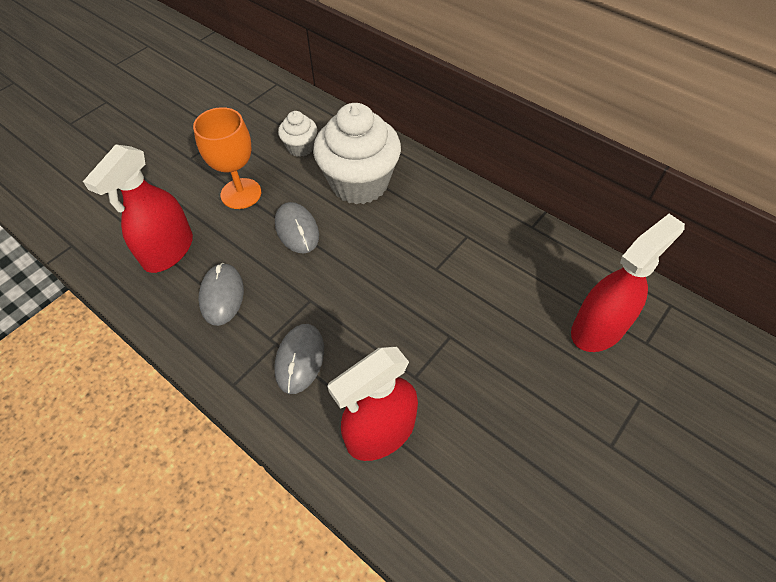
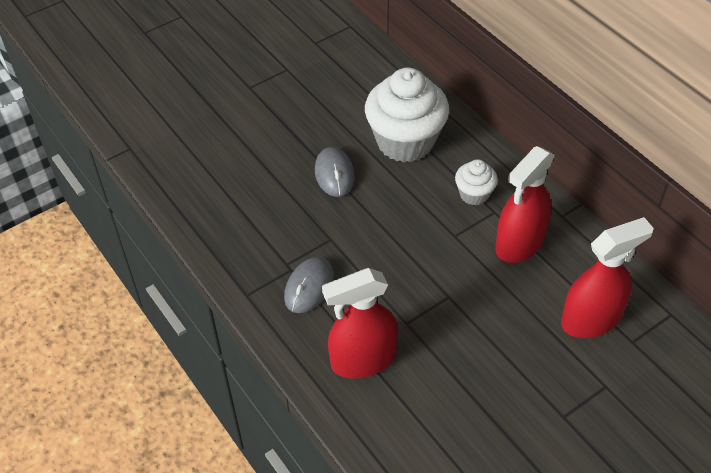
camera: 15 degrees right, 5 degrees down
(168, 251) = (213, 170): red spray bottle -> red spray bottle (519, 243)
(222, 295) = (253, 219): grey mouse -> none
(241, 193) = (290, 130): orange goblet -> none
(300, 147) = (357, 96): white cupcake -> white cupcake (474, 194)

